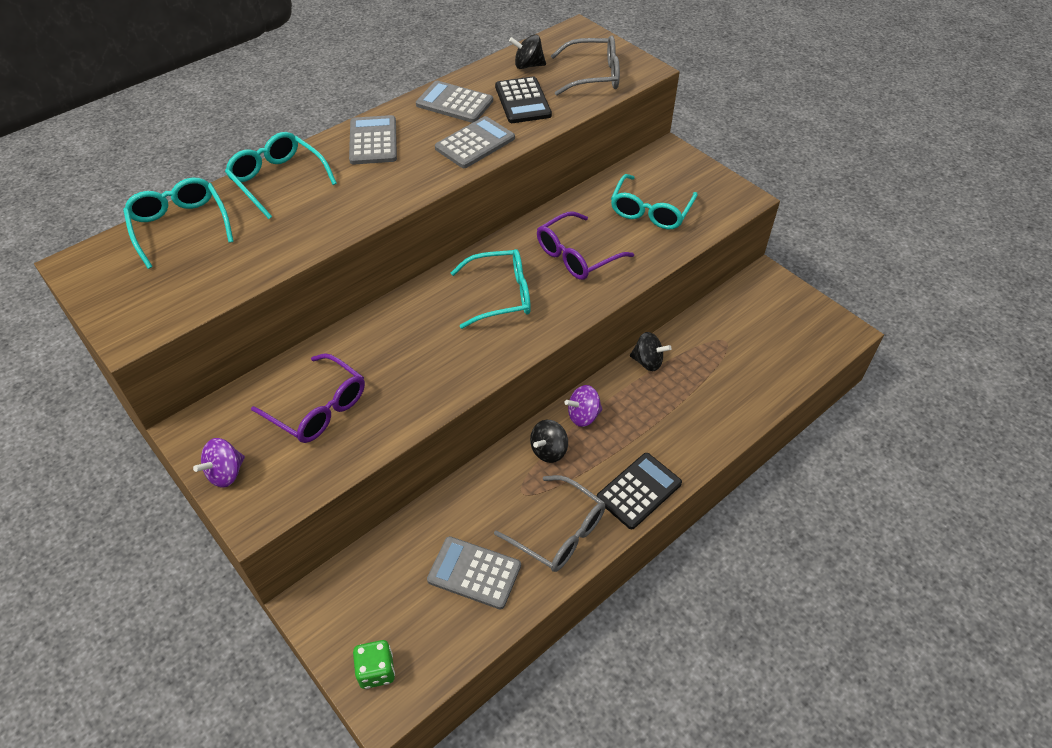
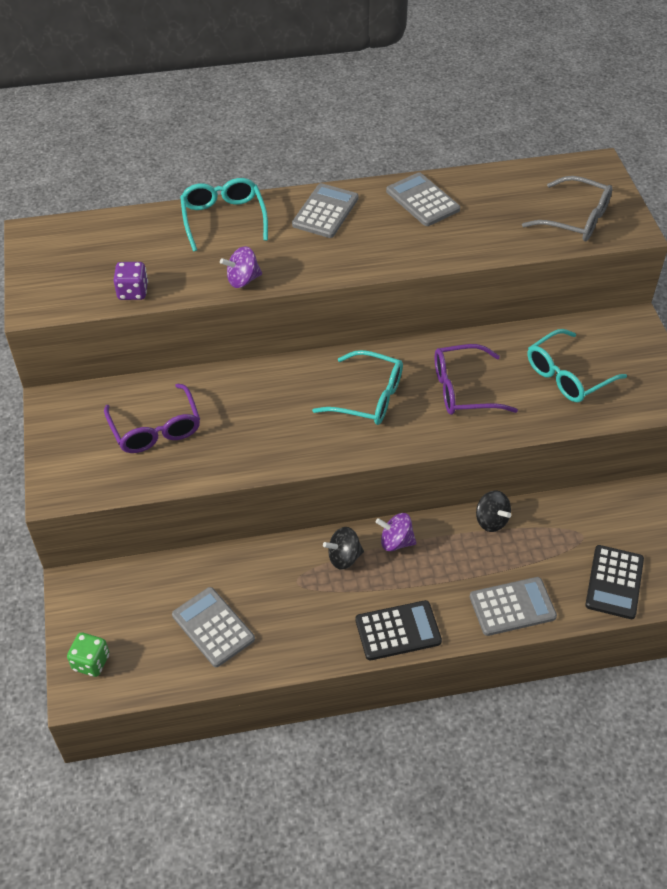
camera: 30 degrees right, 0 degrees up
(180, 226) = (124, 231): turquoise glasses -> none
(226, 473) = (57, 449): purple spinning top -> purple spinning top (243, 280)
(231, 279) = (133, 292): none -> purple dice
(475, 143) = (412, 247): grey calculator -> grey calculator (512, 607)
(522, 101) = (487, 221): black calculator -> black calculator (614, 582)
(528, 65) = (519, 186): black spinning top -> none
(559, 532) = (304, 630): grey glasses -> none

